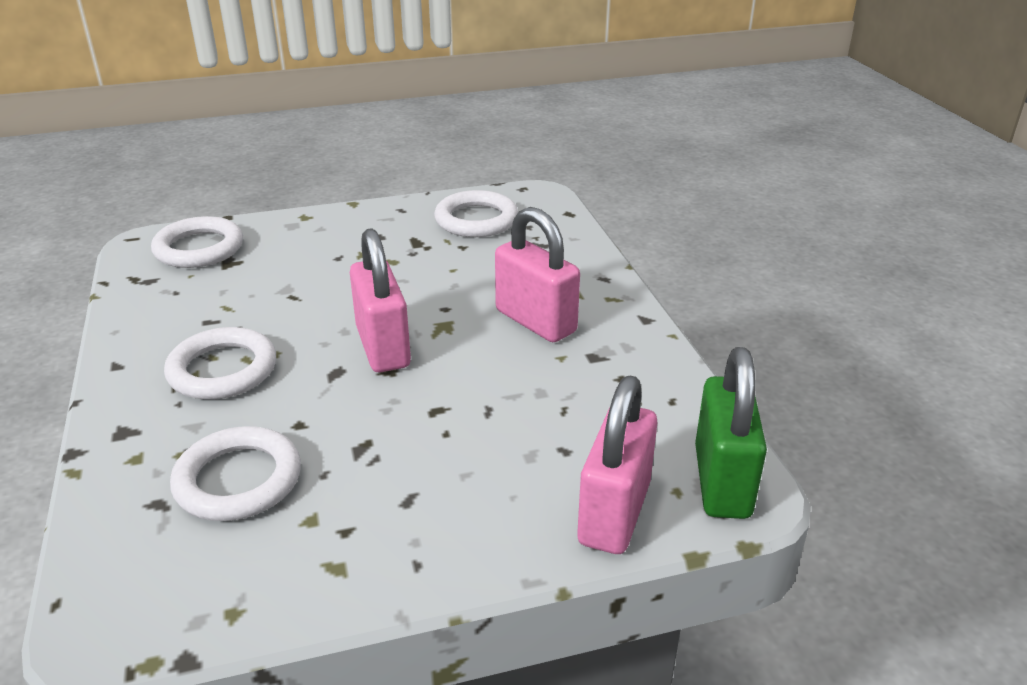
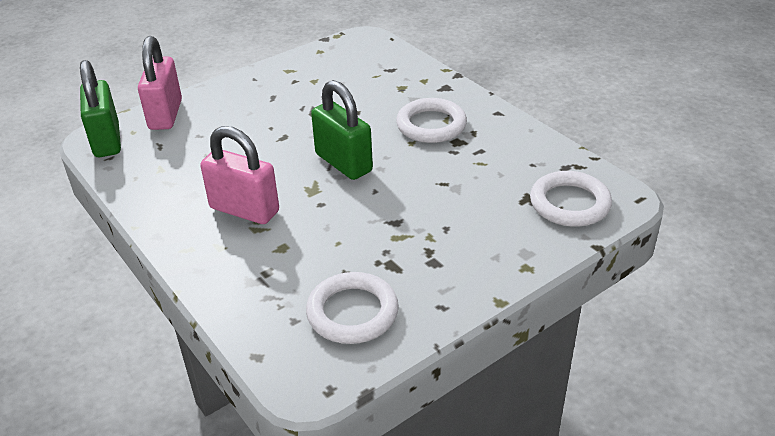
camera: 160 degrees right, 5 degrees up
(238, 480) = (362, 84): white ring -> none
(383, 347) = (343, 163): pink padlock -> green padlock

